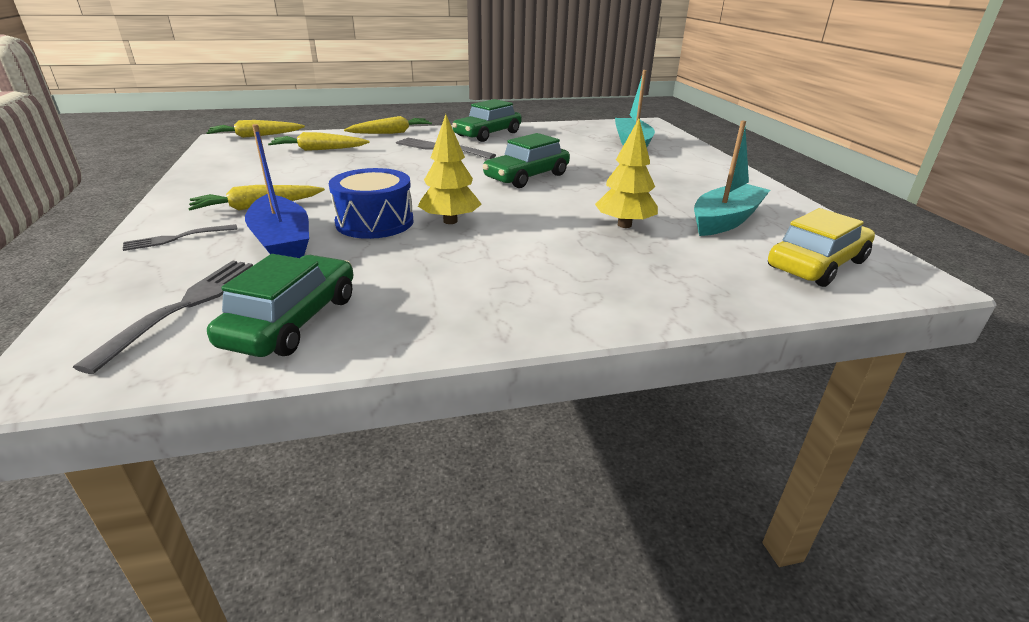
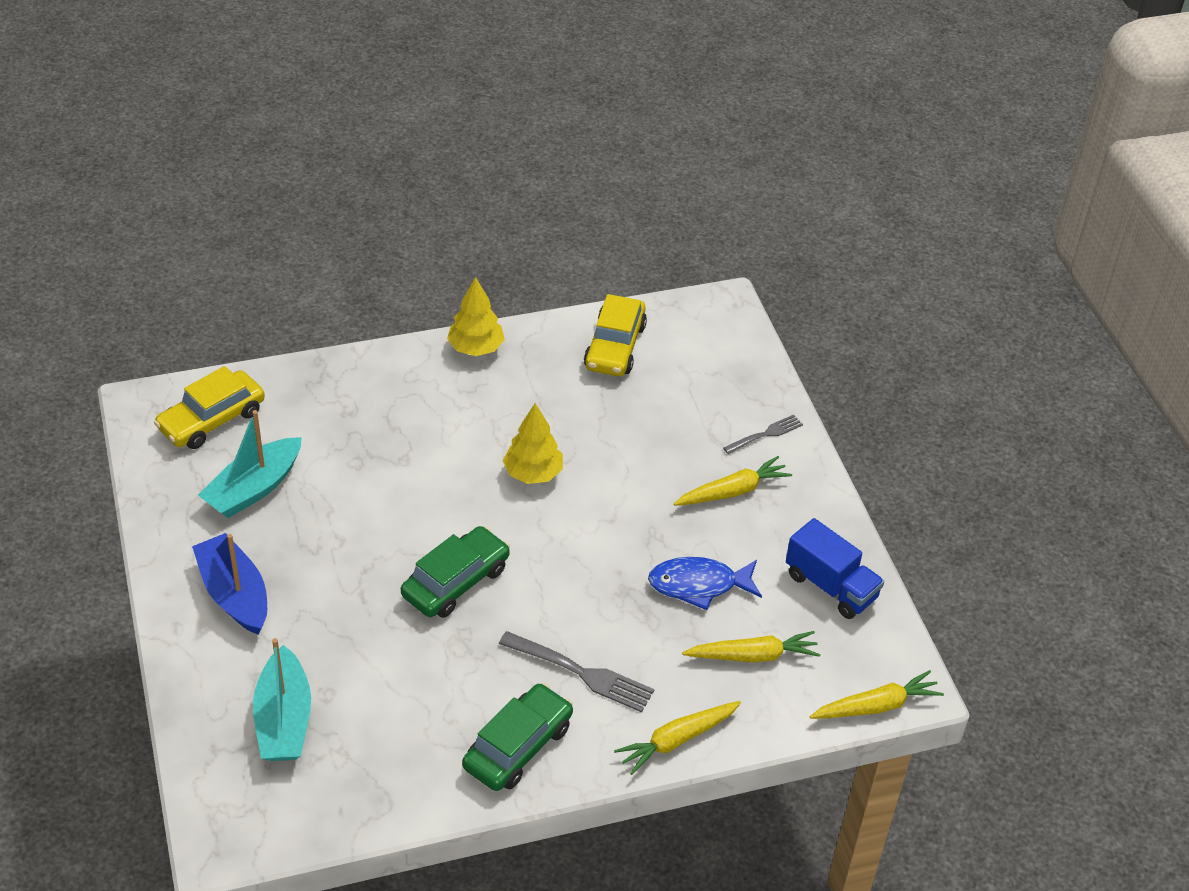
camera: 175 degrees right, 15 degrees up
(185, 307) = (693, 356): grey fork -> none
(229, 167) = (831, 586): none -> blue truck
(282, 242) = (673, 432): blue boat -> blue boat (234, 594)
(292, 321) = (614, 346): green car -> yellow car
(334, 170) = (698, 585): none -> blue fish
(375, 222) = (605, 468): blue drum -> none
(624, 225) = (361, 474): yellow tree -> yellow tree (475, 348)

